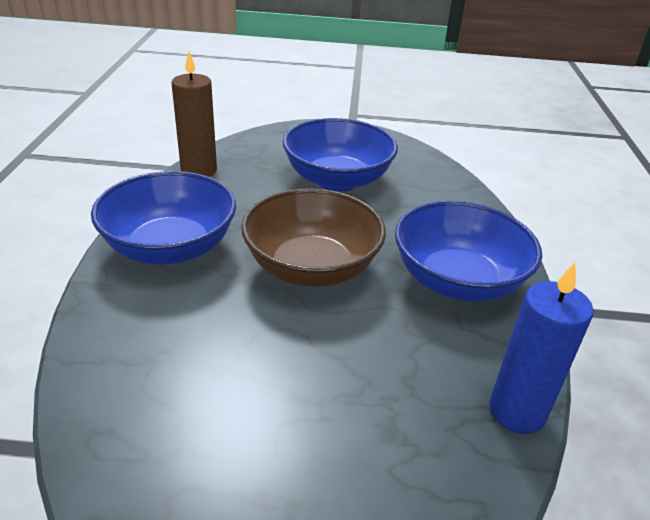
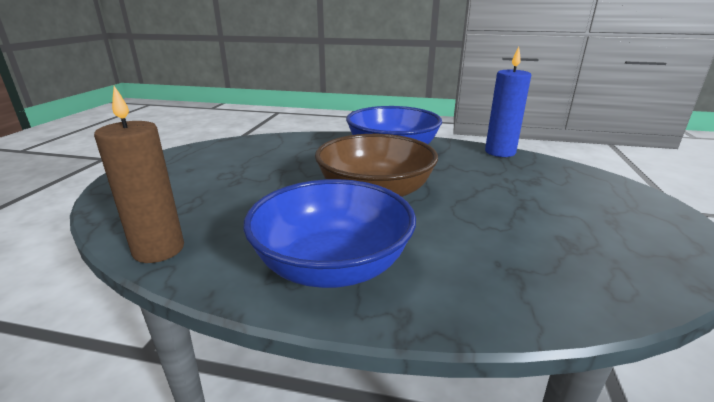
camera: 80 degrees left, 10 degrees down
(337, 180) = (240, 175): blue bowl -> none

